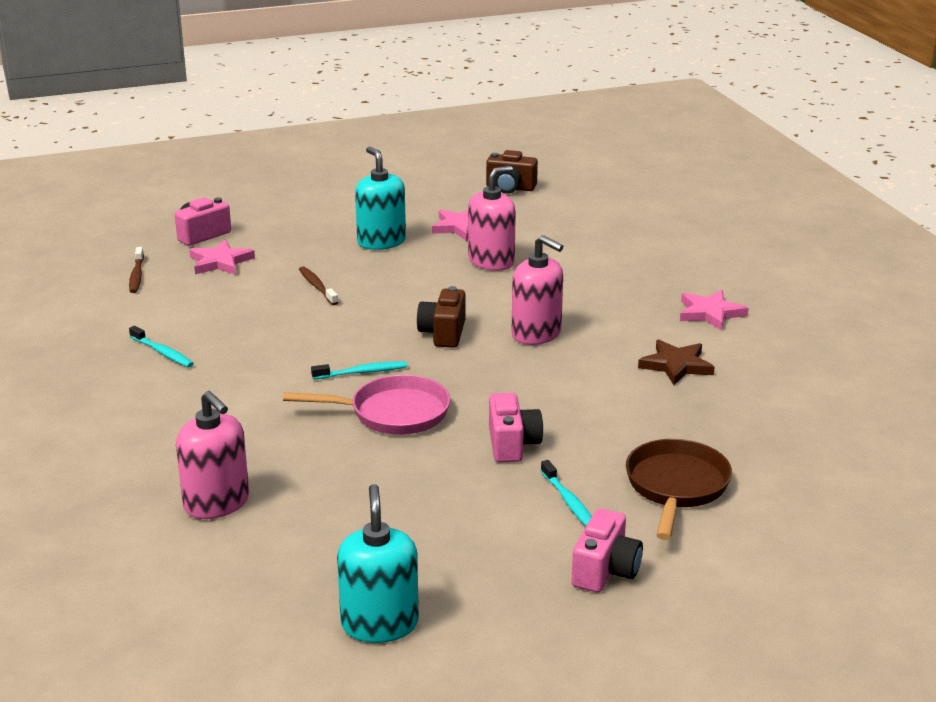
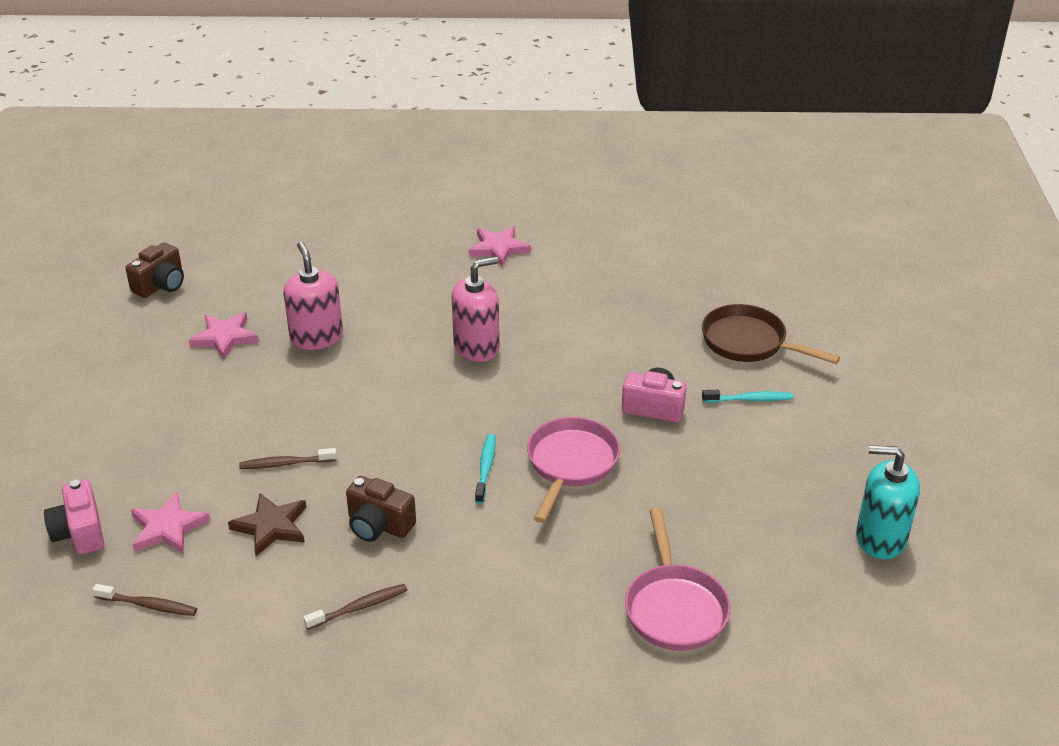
camera: 70 degrees left, 10 degrees up
(162, 352) = (359, 607): turquoise toothbrush -> brown toothbrush
(217, 503) = (674, 608): pink soap dispenser -> pink pan
(381, 242) = (215, 398): turquoise soap dispenser -> none
(443, 333) = (441, 401): brown camera -> brown camera (379, 525)
(605, 571) = (844, 406): pink camera -> none
(676, 365) = (573, 290): brown star -> brown star (271, 526)

